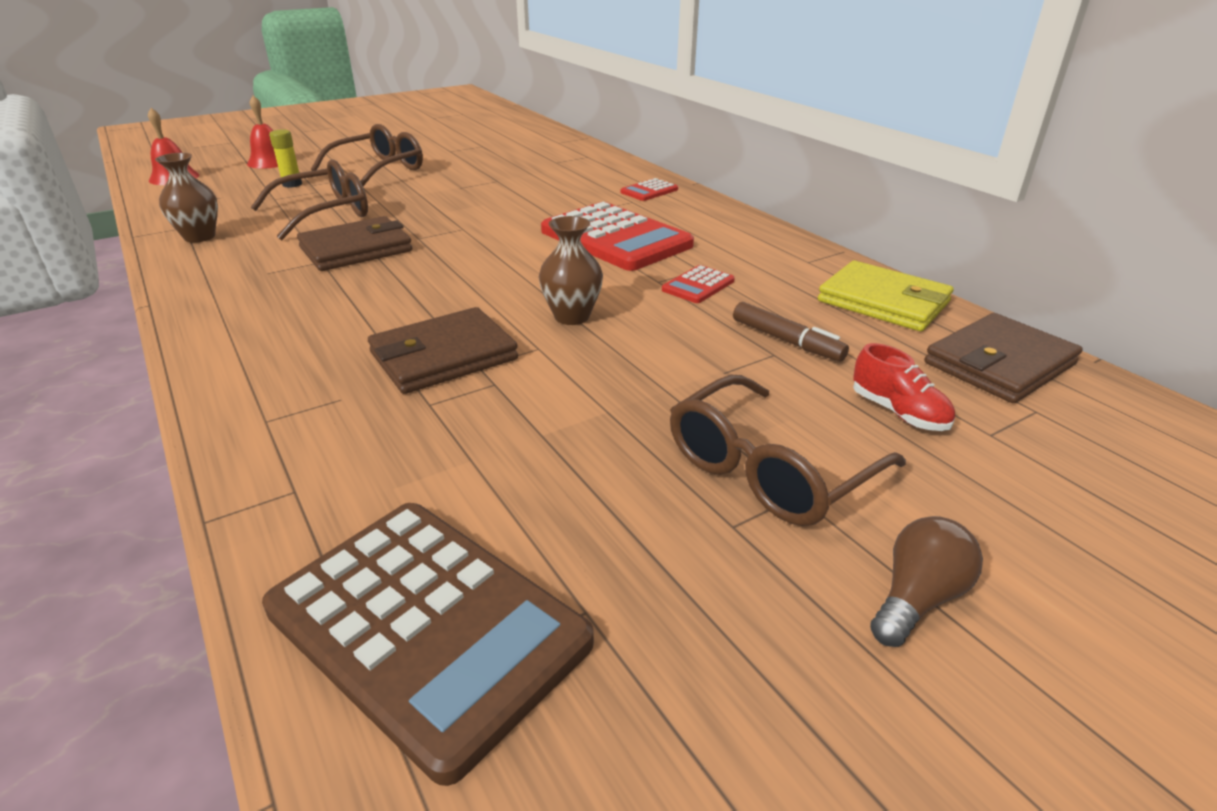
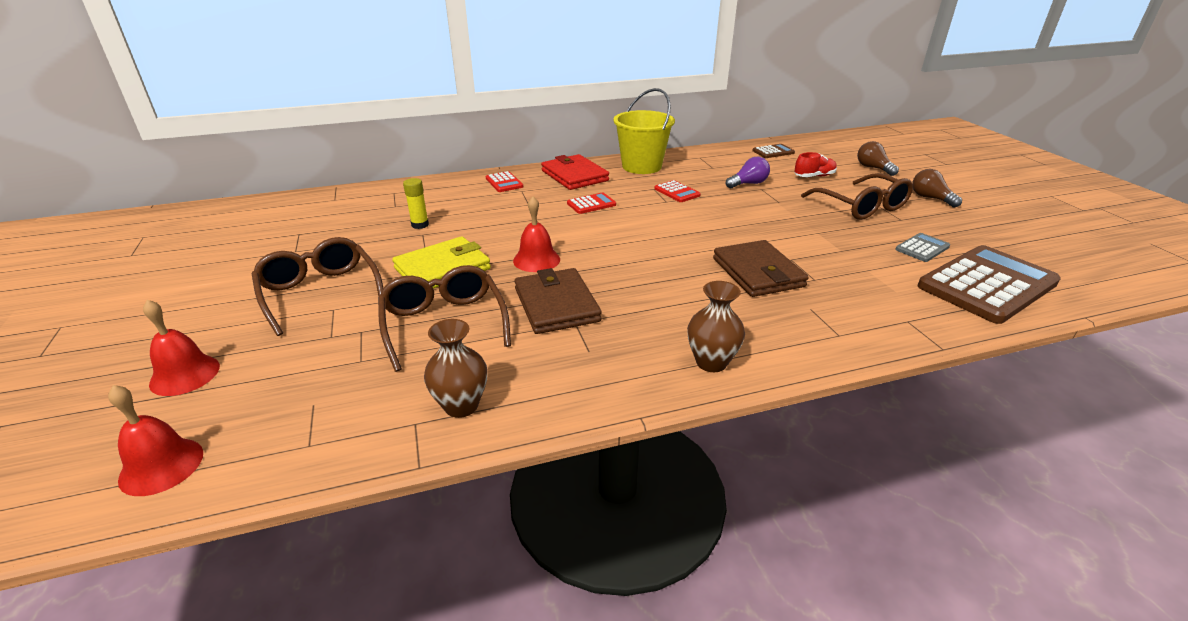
camera: 75 degrees left, 0 degrees up
(292, 184) = (315, 350): yellow glue stick -> yellow glue stick (420, 225)
(452, 230) = (536, 260): none -> red bell
(572, 317) = (710, 230): brown vase -> brown vase (711, 362)
(586, 542) = (922, 248): none -> grey calculator
(615, 238) = (591, 204): red calculator -> red calculator, size x0.44
(703, 220) = (574, 176): none -> red wallet
(780, 255) = (641, 166): none -> yellow bucket
(786, 341) = (748, 184): brown marker -> purple light bulb
(883, 302) = (709, 157): yellow wallet -> yellow wallet (443, 268)
(999, 363) = (773, 152): brown wallet -> brown calculator
(1057, 506) = (873, 168): none -> brown light bulb

